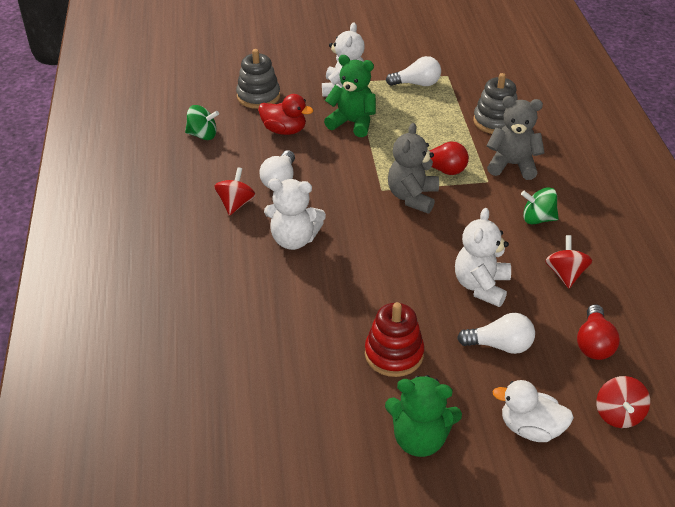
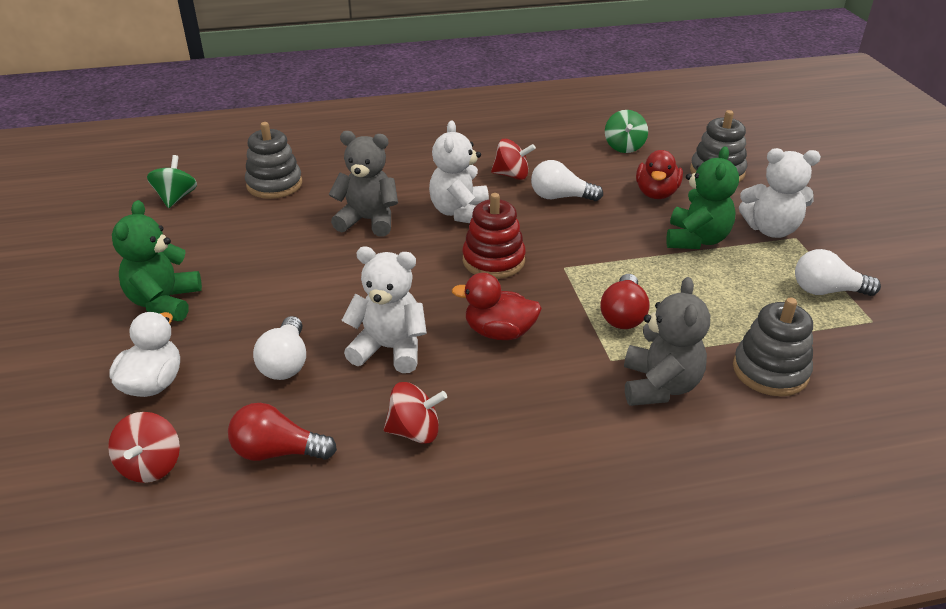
camera: 85 degrees right, 5 degrees down
(212, 374) = (274, 184): none -> grey stacking toy
(394, 354) = (283, 283): red stacking toy -> red stacking toy (493, 260)
(412, 197) = (555, 291): grey teddy bear -> grey teddy bear (368, 221)
(417, 84) = (826, 291): white light bulb -> white light bulb turned 105 degrees clockwise
(460, 228) = (499, 332): none -> red duck
(537, 219) = (534, 408): green spinning top -> green spinning top (176, 198)
(618, 414) = (151, 465): red spinning top -> red spinning top turned 90 degrees counterclockwise

